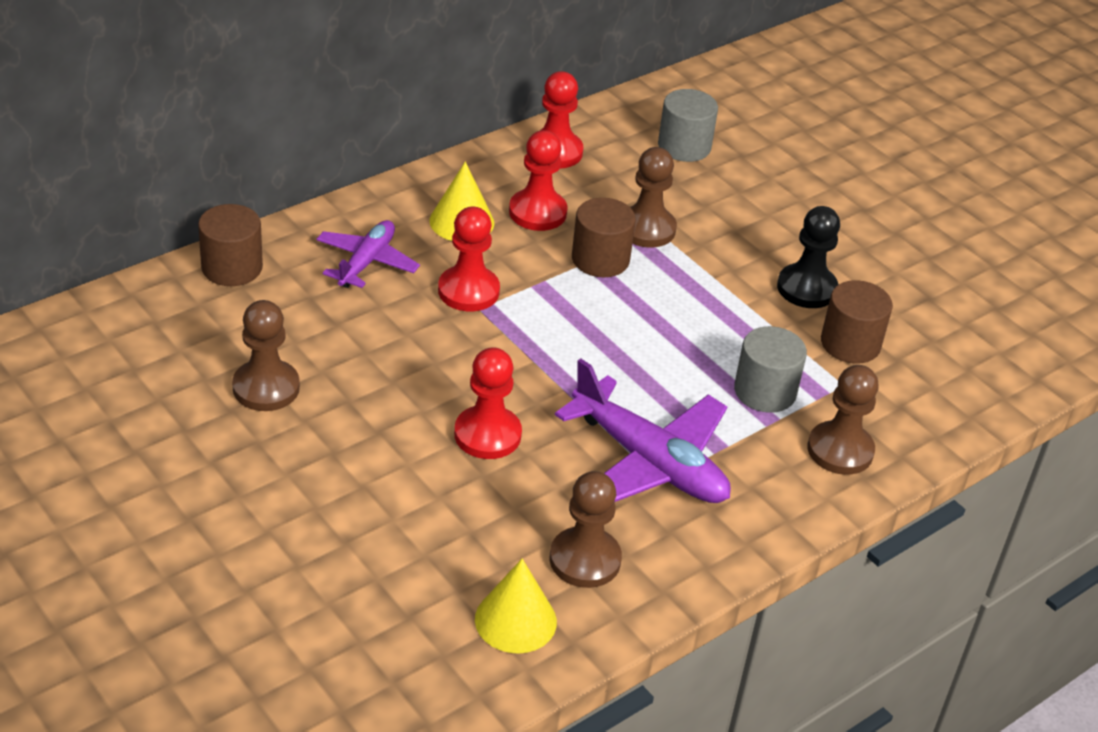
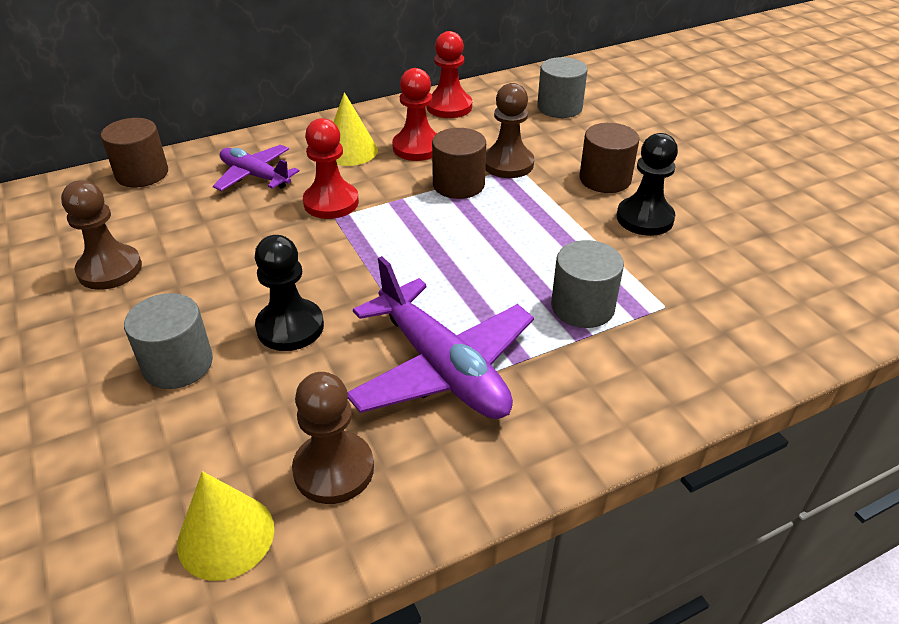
camera: 15 degrees right, 0 degrees up
(366, 262) = (255, 176): purple plane -> purple plane turned 90 degrees counterclockwise
(394, 480) = (178, 364): none -> grey cylinder
(487, 435) = (290, 327): red pawn -> black pawn
(840, 450) = (650, 372): brown pawn -> none
(850, 343) = (679, 269): brown cylinder -> brown cylinder (605, 179)

